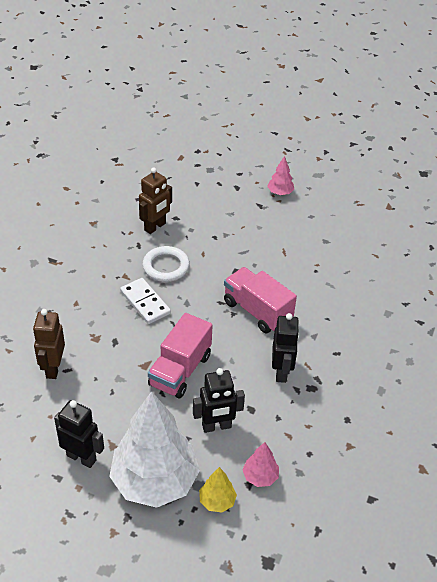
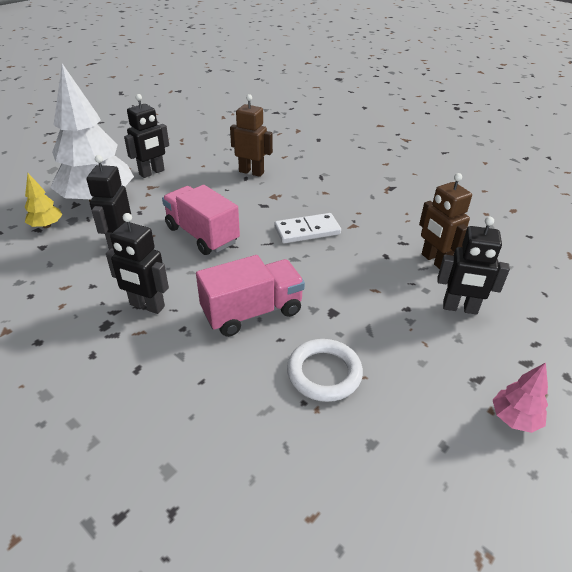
camera: 110 degrees right, 5 degrees down
(166, 267) = (359, 255): white ring -> white ring (324, 373)
(202, 213) = (460, 308): none -> black robot
(260, 477) = (41, 255): pink tree -> none

